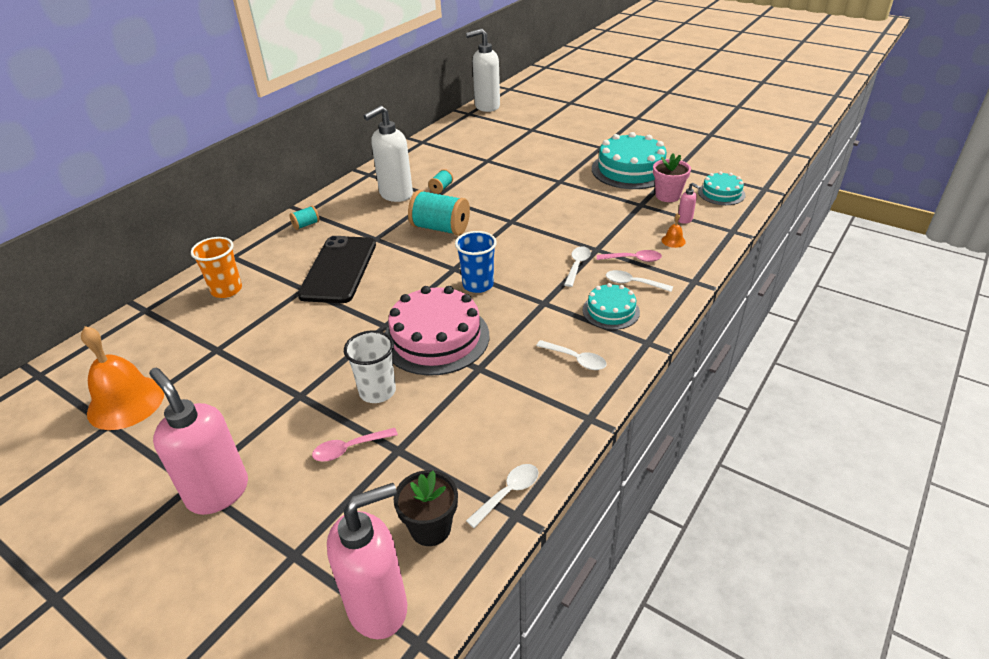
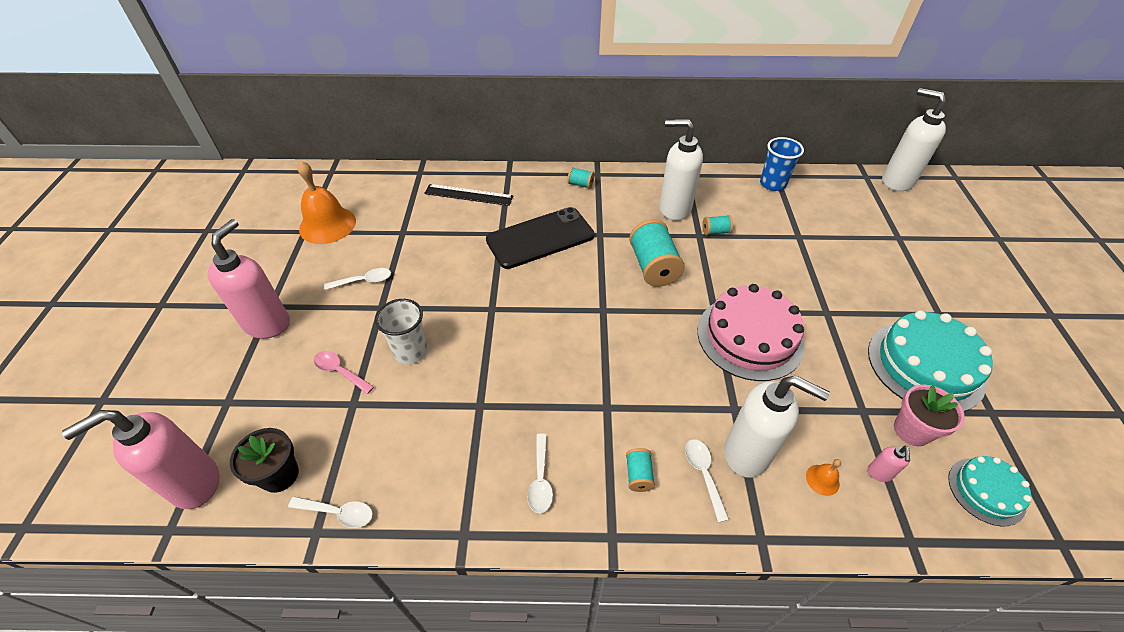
camera: 55 degrees right, 10 degrees up
(226, 290) = (468, 195): orange cup -> black ruler
(378, 607) = (194, 484): pink soap dispenser -> pink soap dispenser turned 120 degrees clockwise
(436, 338) = (499, 352): pink cake -> pink cake (750, 337)
(478, 285) = (593, 340): blue cup -> blue cup (772, 184)
(577, 265) = (690, 405): white spoon -> white spoon (364, 281)
(611, 311) = (638, 475): turquoise cake -> turquoise spool
(633, 259) = (747, 454): pink spoon -> white soap dispenser

